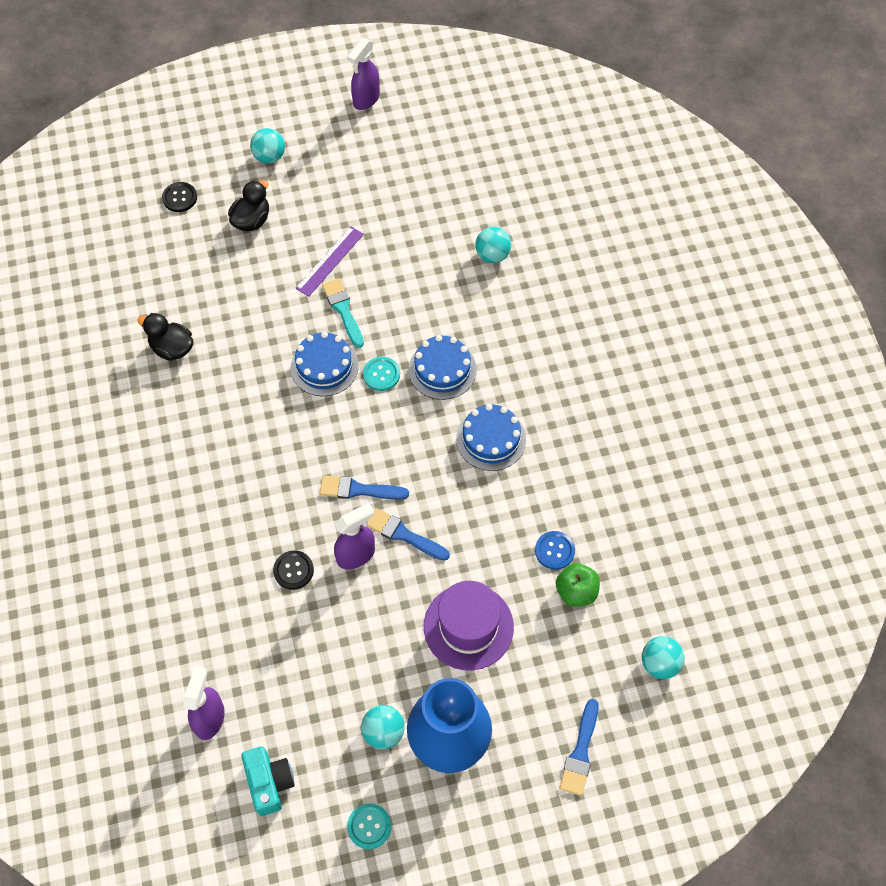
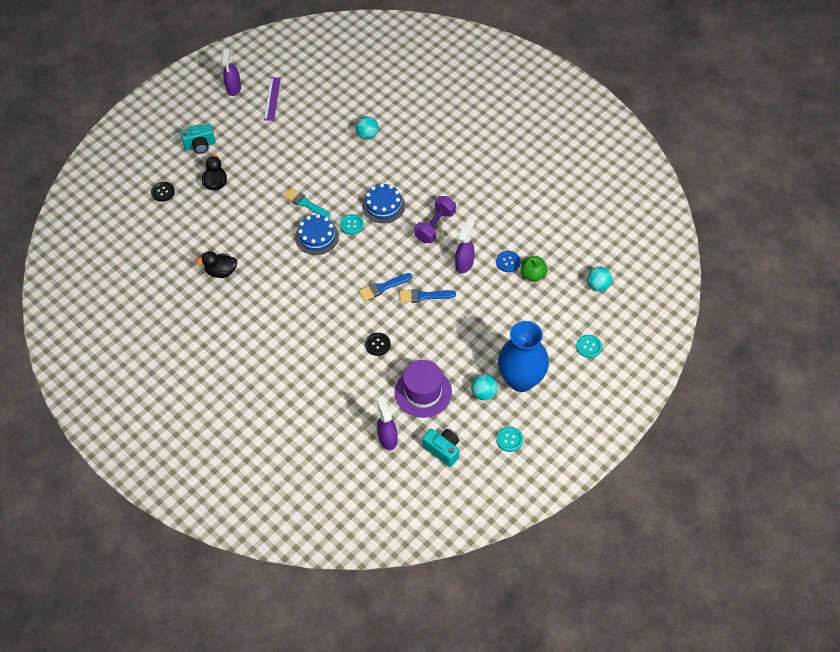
camera: 30 degrees left, 5 degrees down
(269, 157) = (200, 145): turquoise ball -> turquoise camera
(329, 261) = (278, 182): purple ruler -> purple ruler (272, 99)
(356, 555) = (406, 319): purple spray bottle -> purple spray bottle (464, 264)
(468, 627) = (490, 321): purple hat -> purple hat (423, 392)
(491, 439) = (435, 226): blue cake -> purple dumbbell
(580, 752) = (589, 347): blue brush -> turquoise button

